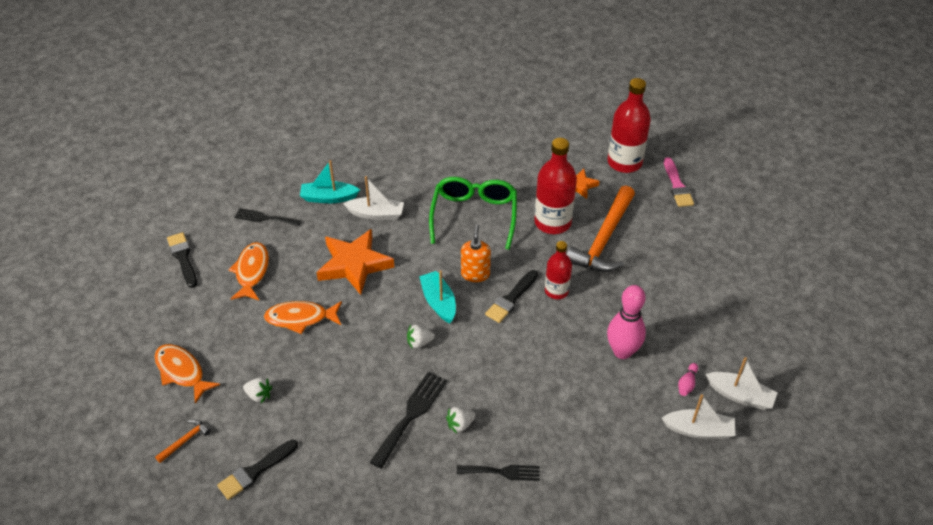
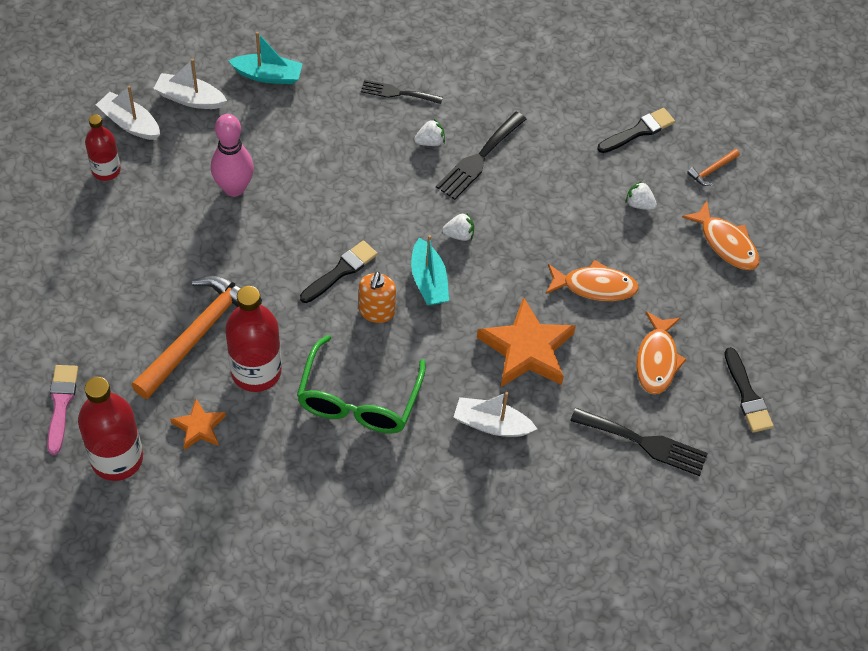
camera: 175 degrees left, 10 degrees up
(264, 218) = (644, 443): black fork -> black fork, size x1.50
(328, 198) = (556, 464): turquoise boat -> turquoise boat (268, 75)
(556, 291) = (283, 272): red bottle -> red bottle (106, 170)
(687, 384) = (179, 143): pink bowling pin -> none

